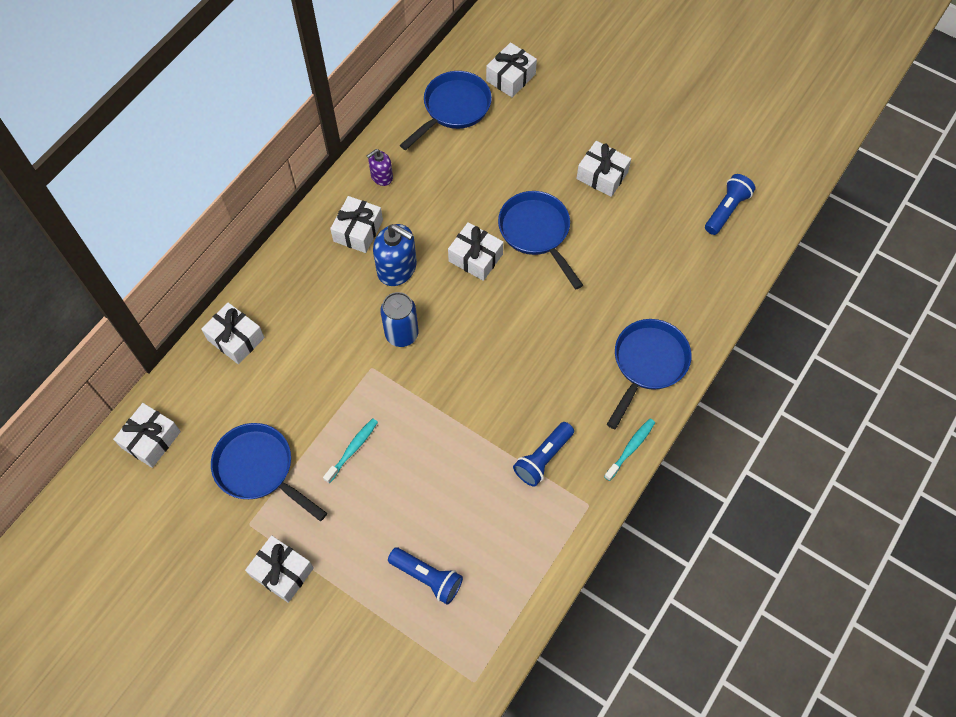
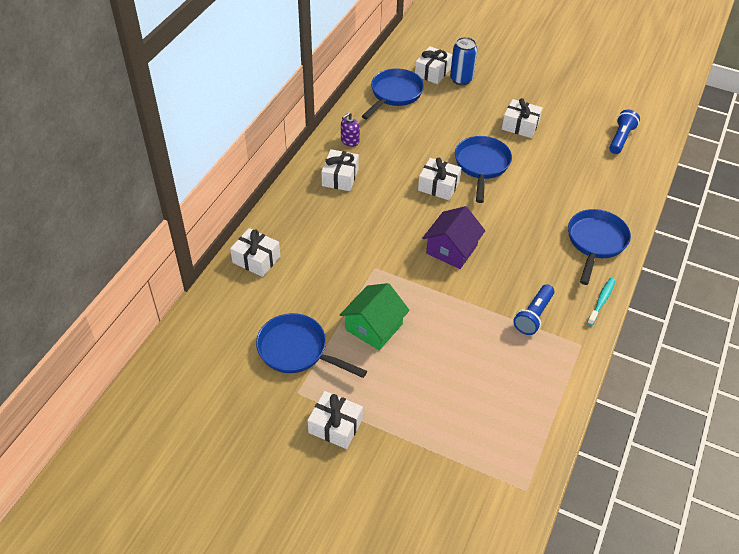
camera: 10 degrees left, 15 degrees down
(151, 440) = (198, 339): white gift -> none
(352, 449) = (374, 327): turquoise toothbrush -> green house
(397, 268) = (378, 199): blue soap dispenser -> none
(401, 334) = (393, 242): blue can -> blue can (461, 79)
(427, 577) = (463, 414): blue flashlight -> none
(469, 353) = (451, 249): none -> purple house
(537, 232) = (481, 165): blue pan -> blue pan turned 45 degrees clockwise

